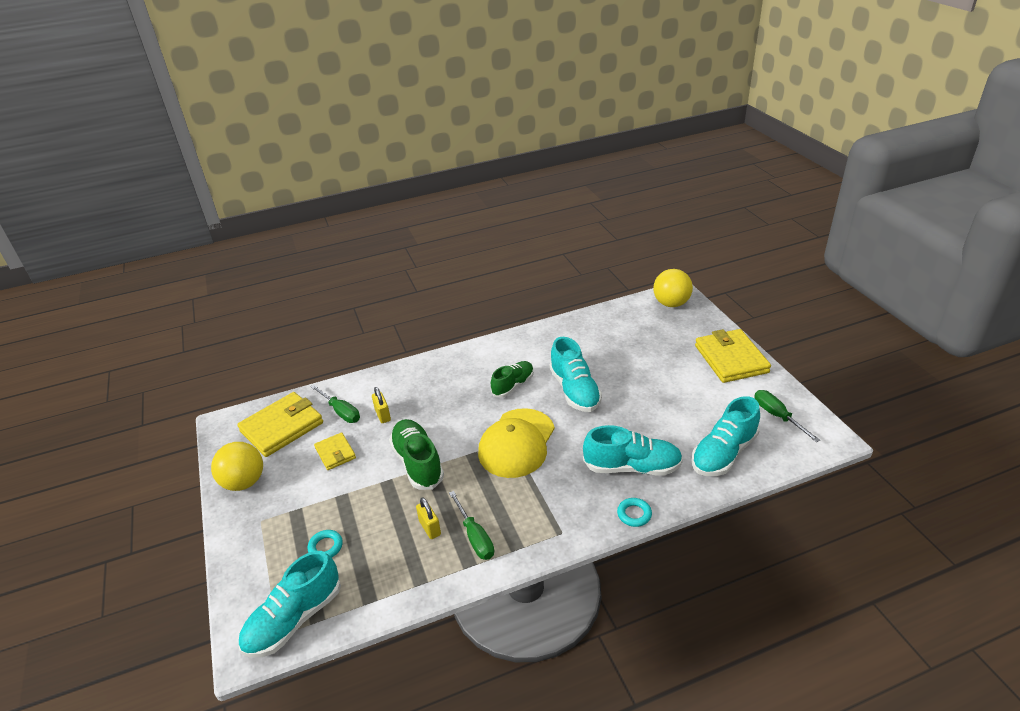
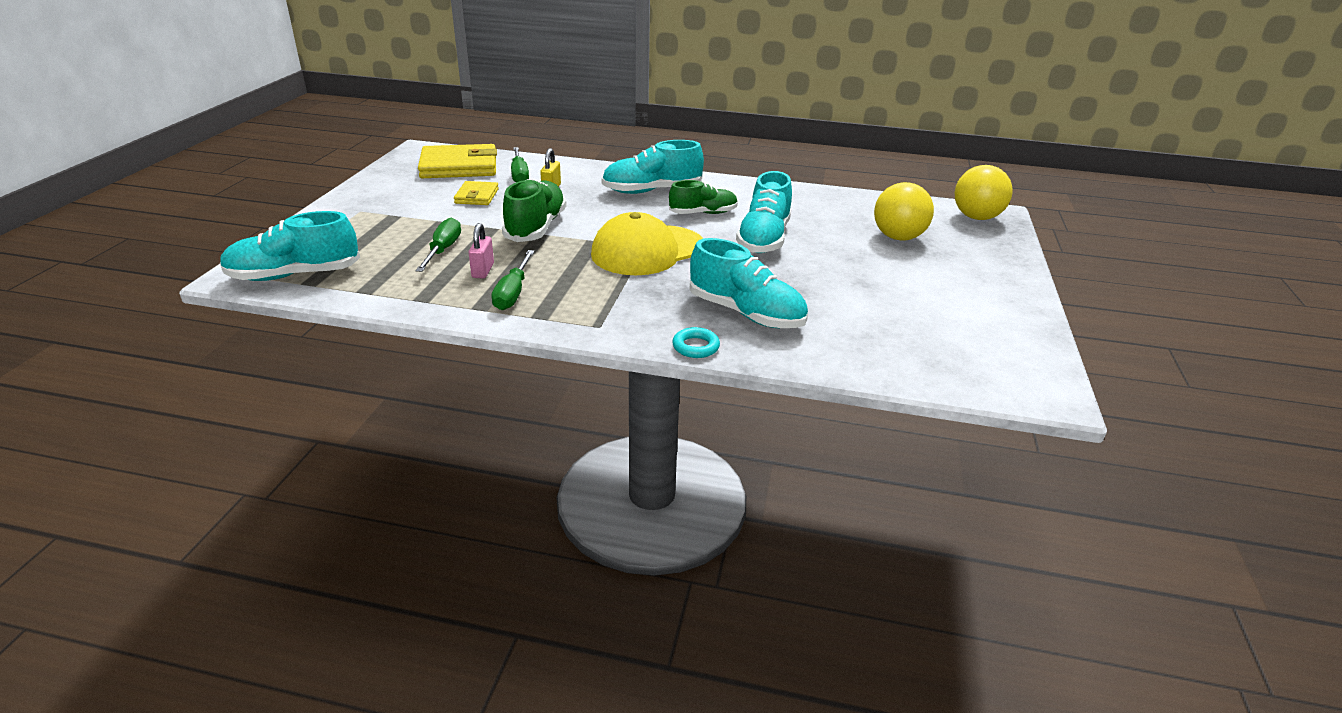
camera: 30 degrees right, 5 degrees down
(244, 482) = (383, 186): yellow ball -> yellow ball (898, 237)
(325, 547) = (383, 245): turquoise ring -> none
(430, 528) = (483, 271): yellow padlock -> pink padlock
(723, 453) = (875, 347): turquoise shoe -> turquoise shoe (652, 191)
(731, 359) = (995, 282): yellow wallet -> none
(777, 416) = (995, 347): green screwdriver -> green screwdriver (443, 250)

